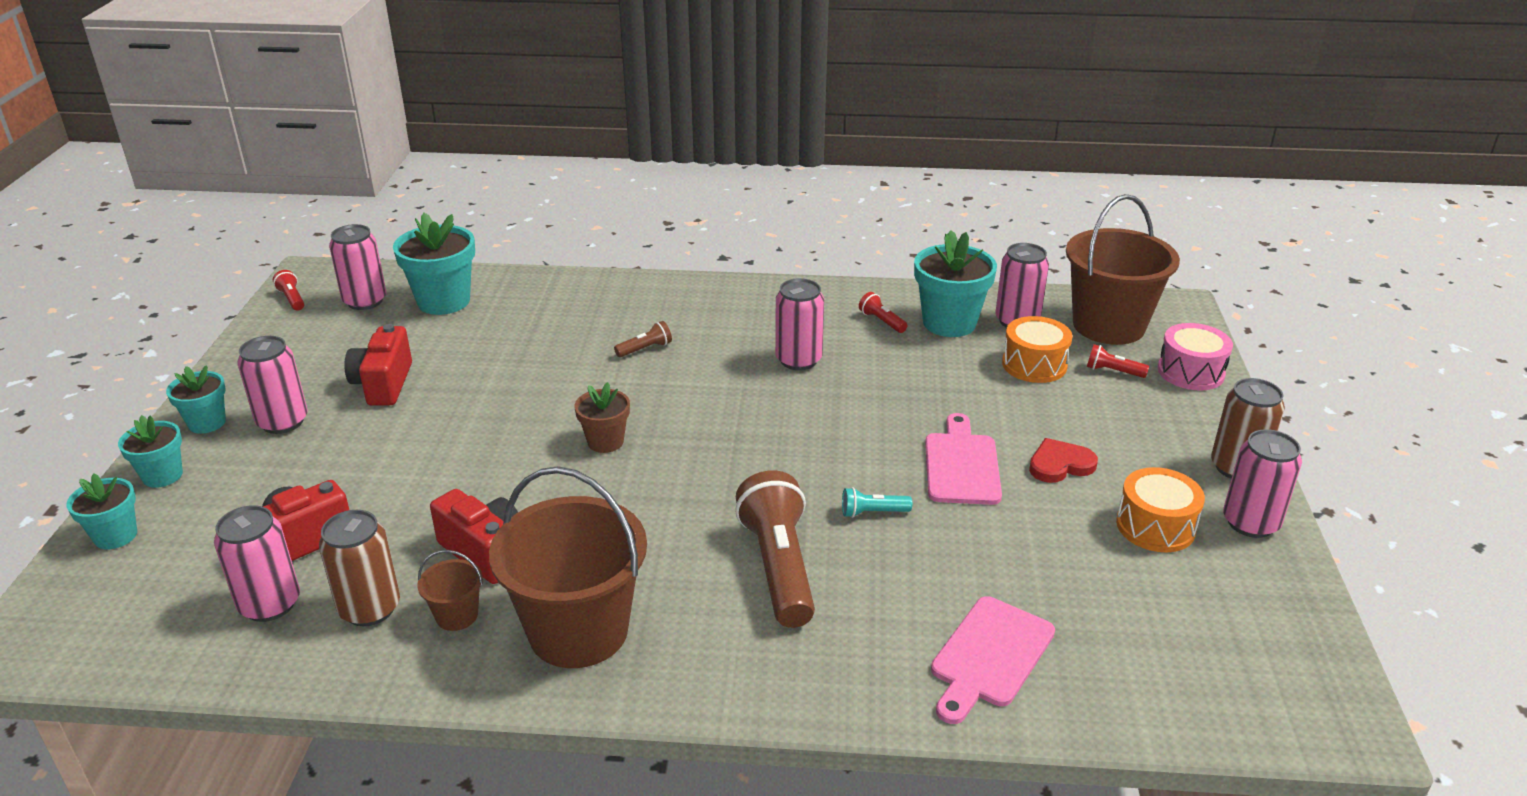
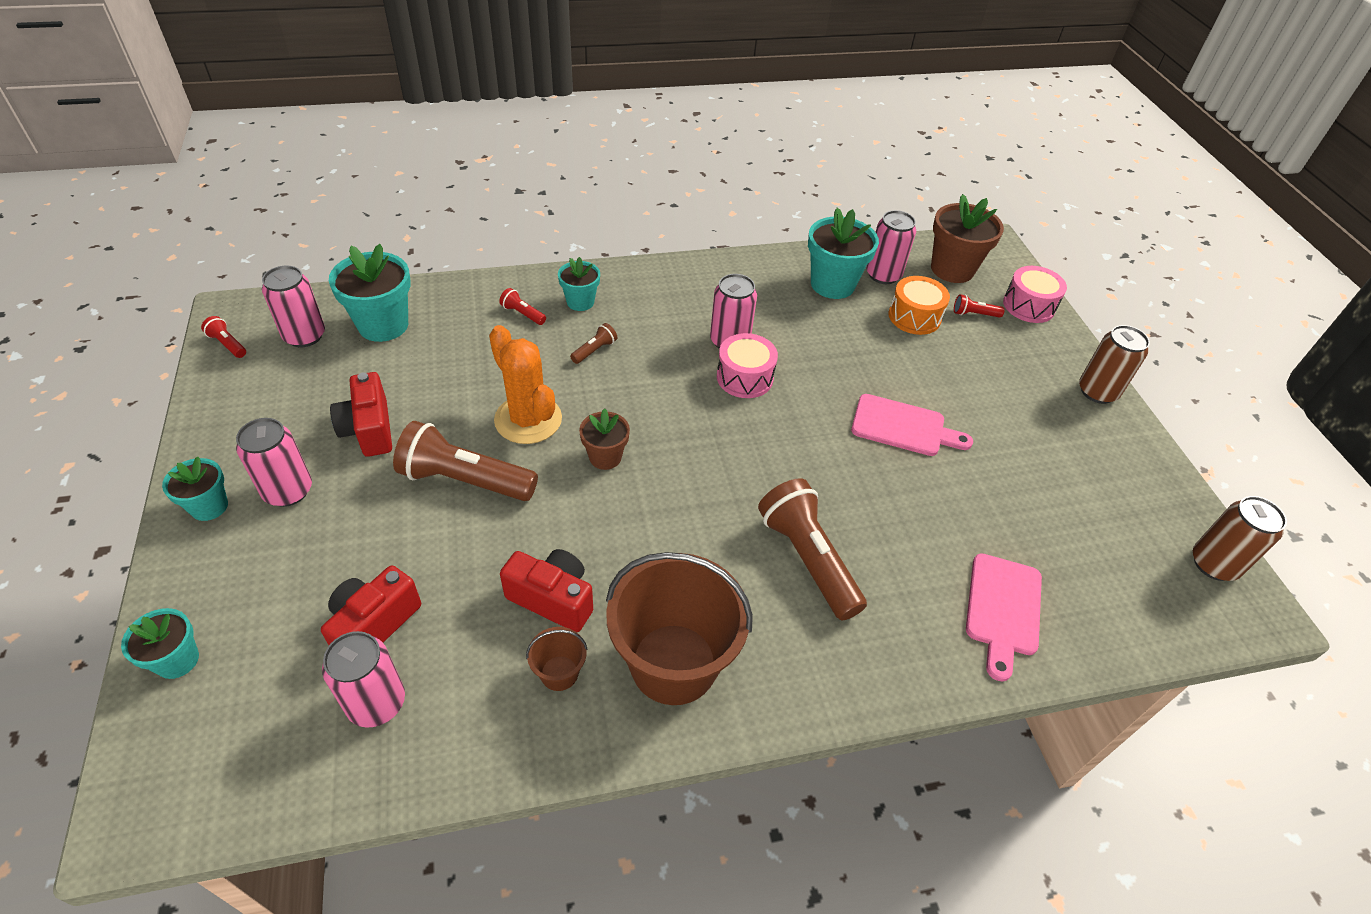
camera: 20 degrees left, 15 degrees up
(162, 475) = (192, 578): turquoise flower pot -> turquoise flower pot (580, 302)
(370, 609) = (475, 685): brown can -> brown can (1213, 564)
(452, 439) = (465, 480): none -> brown flashlight
(543, 398) = (528, 419): none -> orange cactus
(798, 394) = (744, 377): none -> pink drum
(872, 513) = (856, 488): turquoise flashlight -> none
(881, 321) = (779, 291): red flashlight -> red flashlight (522, 314)
(961, 465) = (903, 427): pink cutting board -> pink cutting board turned 120 degrees clockwise
(1060, 464) = (974, 412): red heart -> none
(1108, 325) = (952, 269): brown bucket -> brown flower pot
(1155, 526) = (1065, 458): orange drum -> none
(1250, 523) = (1127, 442): pink can -> none

